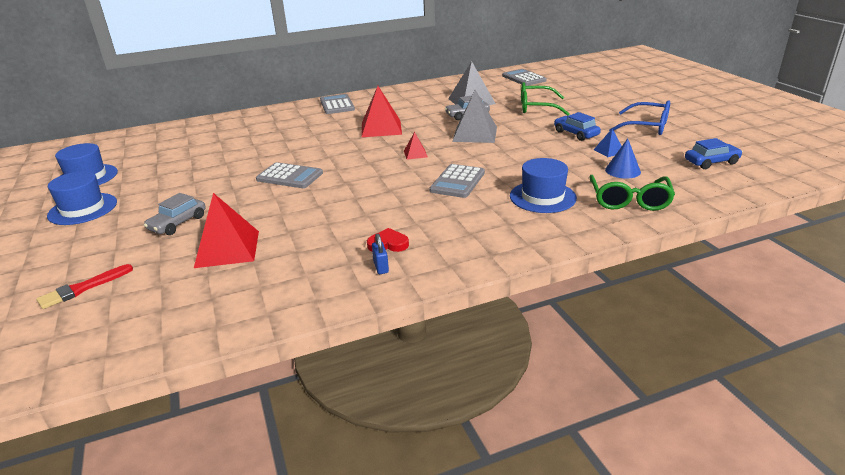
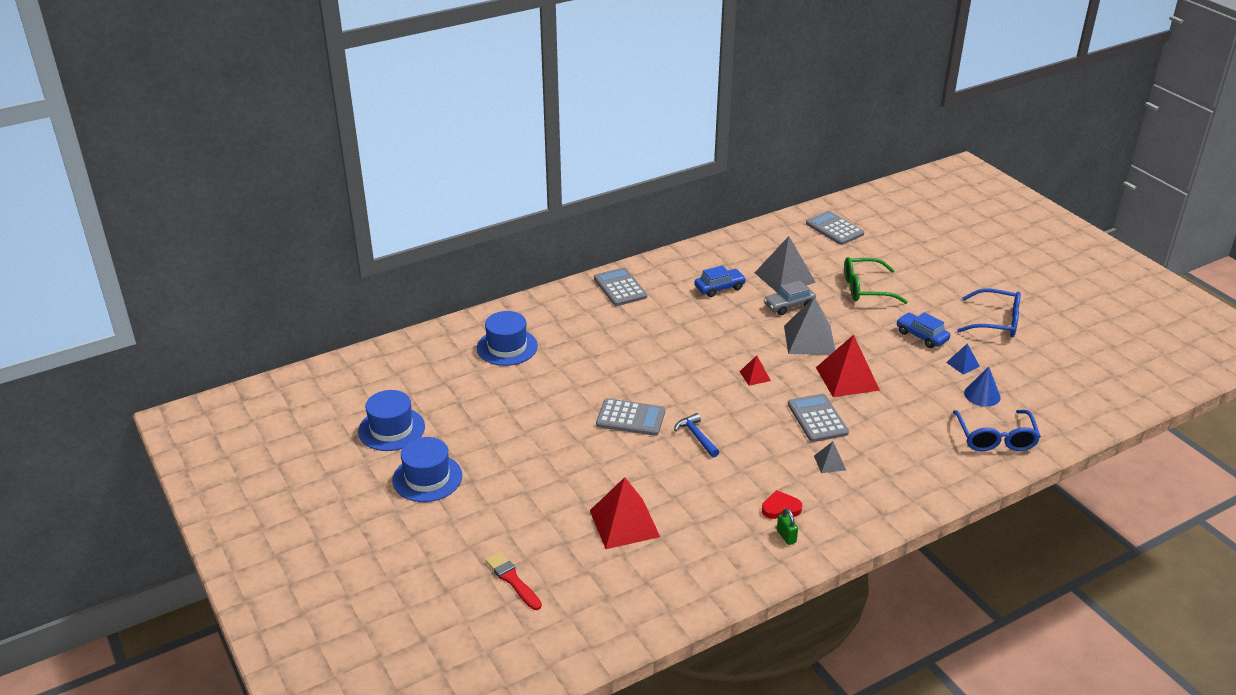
camera: 10 degrees left, 5 degrees up
(83, 288) = (512, 580): red brush -> red brush turned 105 degrees clockwise
(178, 223) = (550, 493): grey car -> none
(339, 190) = (697, 436): none -> blue hammer
(381, 128) = (696, 332): red pyramid -> red pyramid (847, 378)
(381, 267) = (786, 536): blue padlock -> green padlock
(454, 212) = (829, 463): none -> grey pyramid
(457, 182) = (817, 418): grey calculator -> grey calculator turned 150 degrees clockwise
(542, 197) = (910, 437): blue hat -> blue hat (507, 347)
(629, 200) = (995, 438): green glasses -> blue glasses
(711, 162) = (1068, 379): blue car -> blue car (719, 288)

